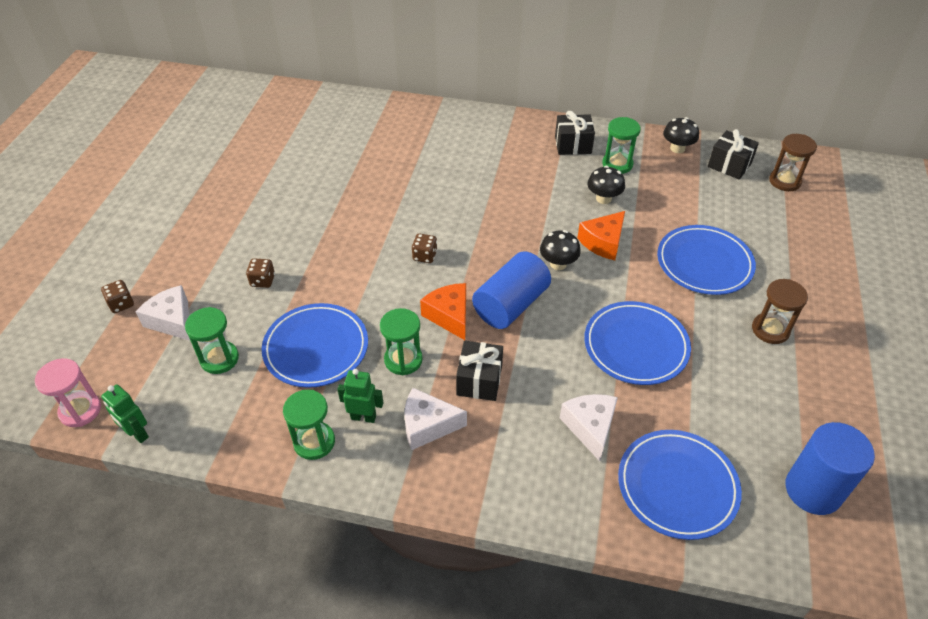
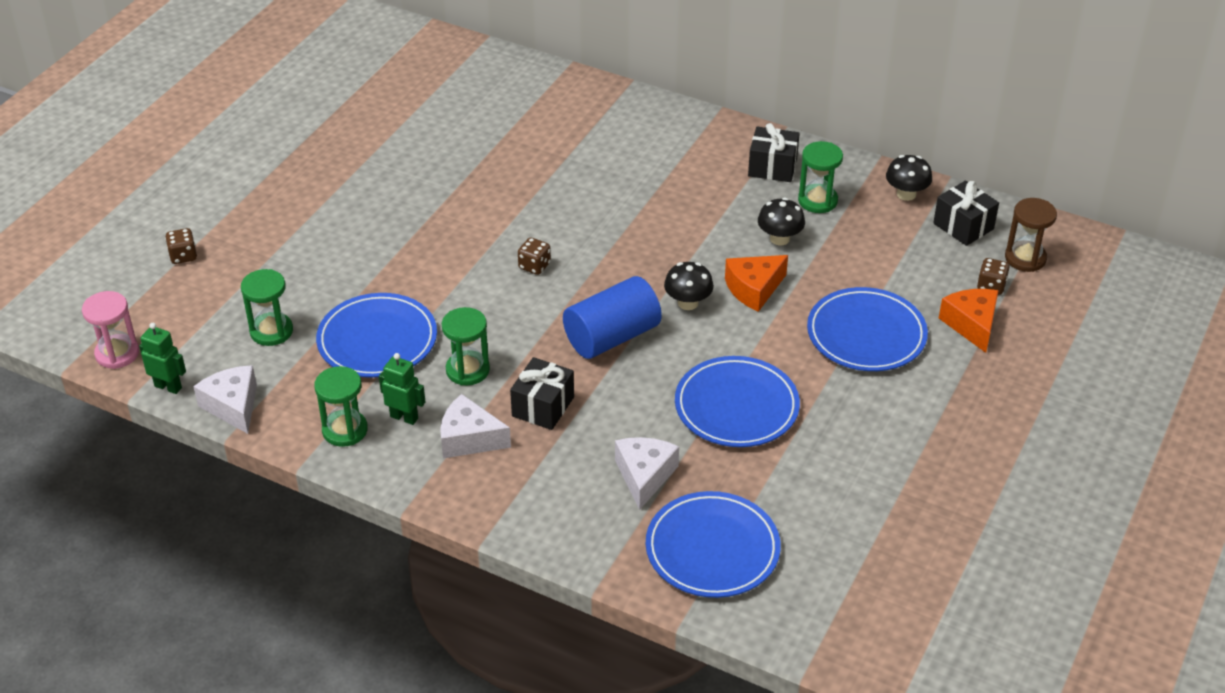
camera: 15 degrees right, 5 degrees down
(137, 434) = (168, 387): green robot -> green robot turned 150 degrees clockwise
(172, 321) = (232, 283): white cheese -> white cheese (233, 406)
(262, 281) = (342, 259): brown dice -> brown dice (991, 286)
(449, 316) = (537, 335): orange cheese -> orange cheese (971, 324)
(770, 330) = (906, 421): brown hourglass -> none
(813, 490) = (861, 584): blue cylinder -> none

